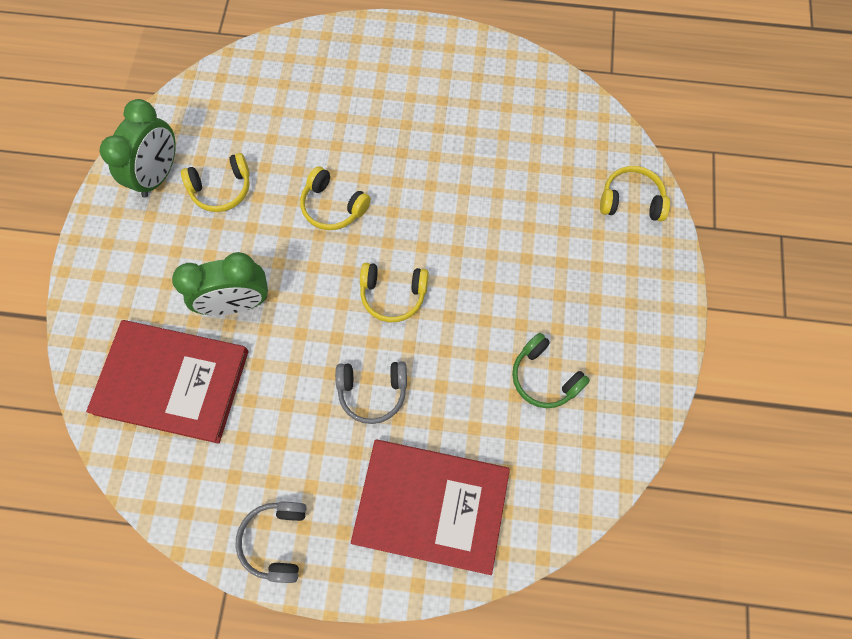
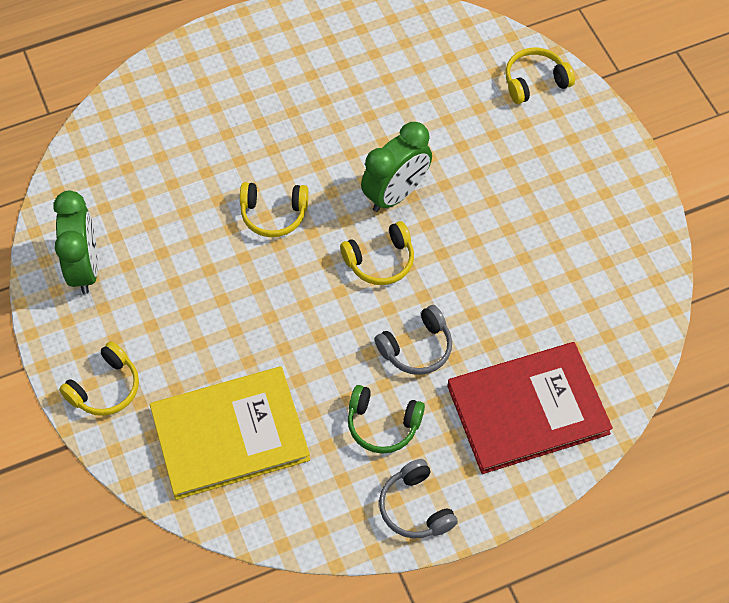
camera: 30 degrees left, 10 degrees down
(172, 382) = (230, 435): red book -> yellow book
(222, 189) = (156, 250): yellow headphones -> yellow headphones (105, 388)
(237, 303) = (243, 339): green clock -> green clock (396, 194)
(544, 377) = (554, 261): green headphones -> green headphones (382, 425)

